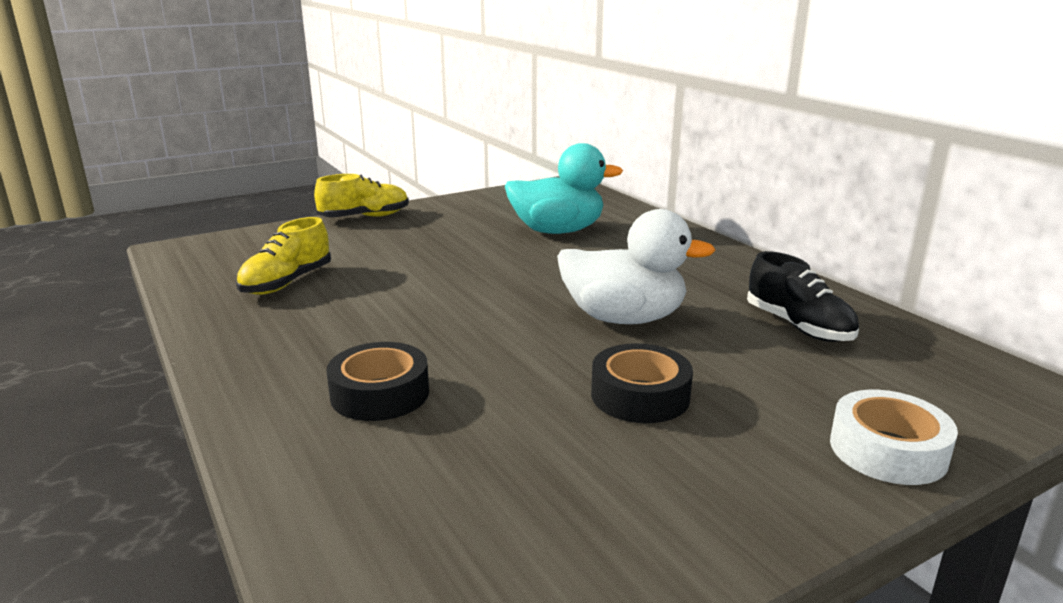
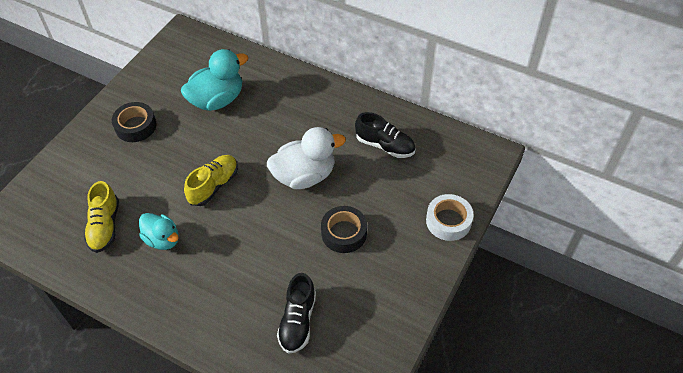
camera: 30 degrees left, 30 degrees up
(341, 314) = (162, 239): none -> turquoise duck
(364, 217) = (84, 133): yellow shoe -> yellow shoe (214, 186)
(380, 394) = (234, 288): black tape -> black tape (136, 126)
(443, 474) = (298, 321): none -> black shoe

